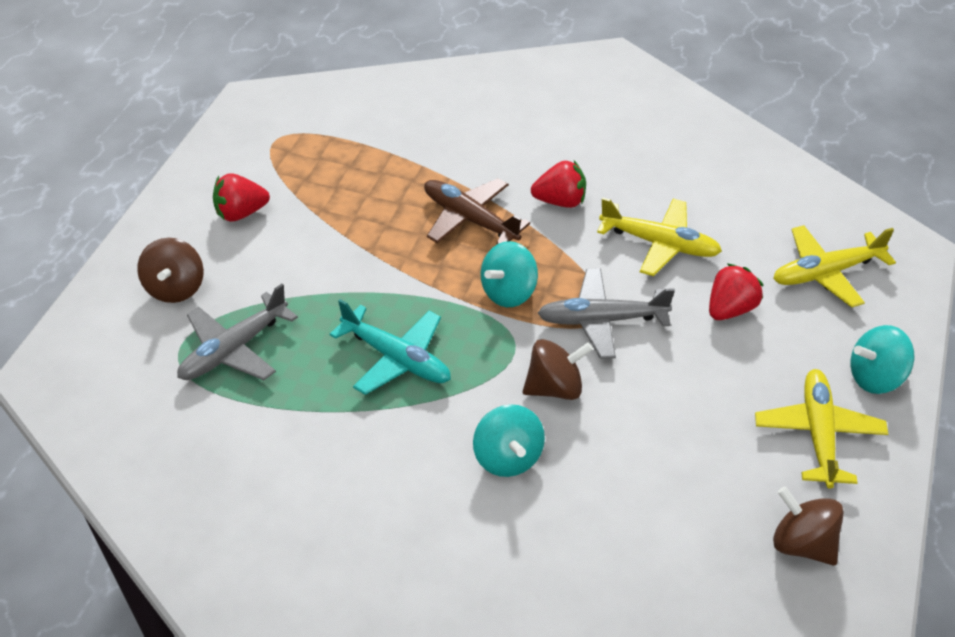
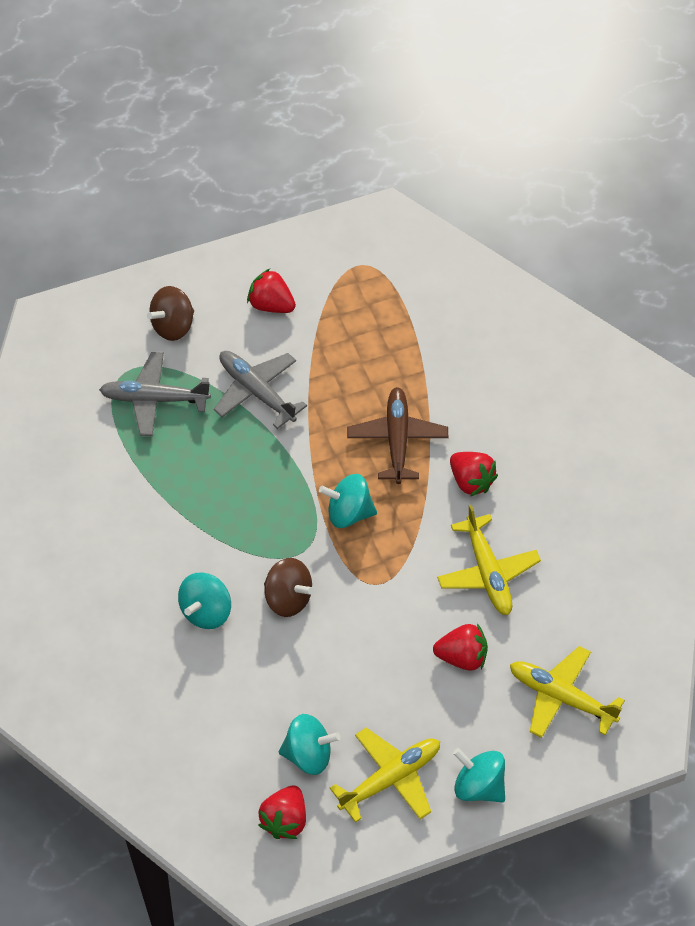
camera: 50 degrees right, 10 degrees up
(396, 358) = (229, 492): turquoise plane -> none
(602, 320) = (376, 585): grey plane -> grey plane (257, 392)
(741, 478) = (308, 754): none -> turquoise spinning top
(802, 544) = (285, 820): brown spinning top -> red strawberry

